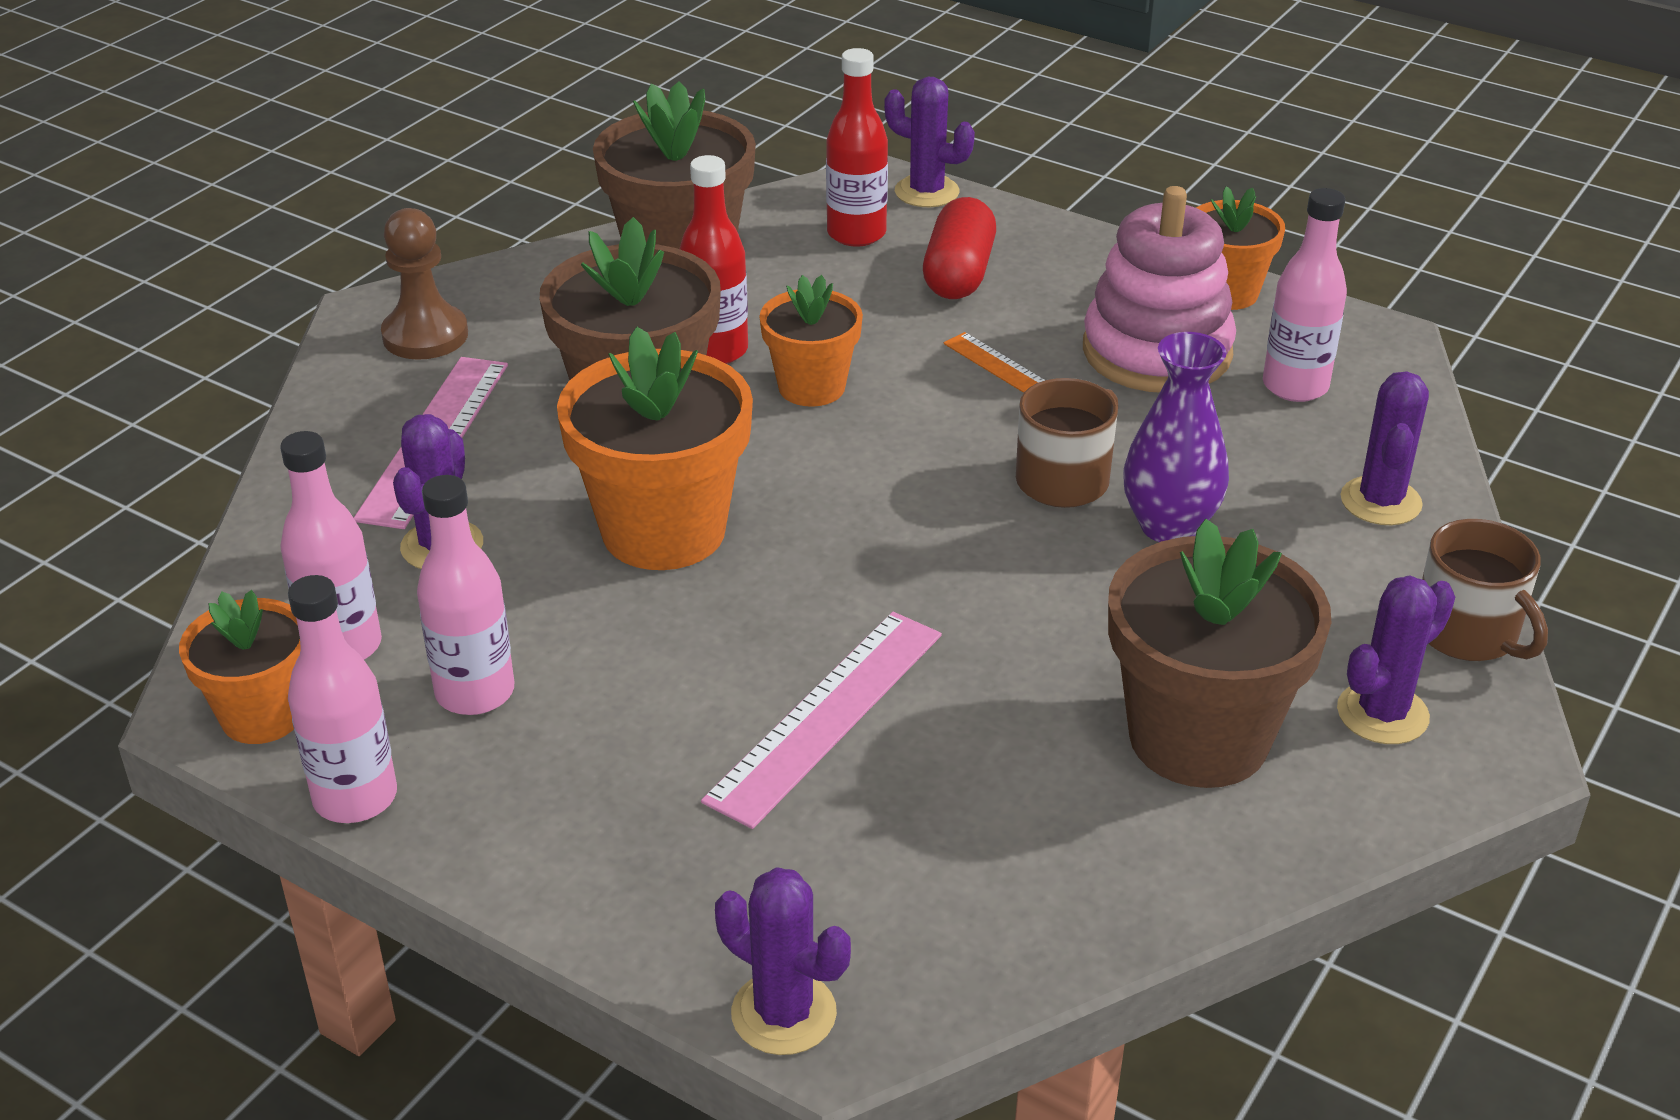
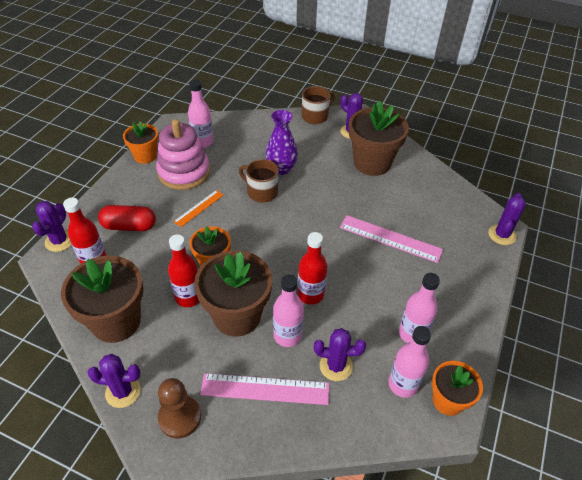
camera: 100 degrees left, 10 degrees up
(355, 798) = (473, 356): pink bottle -> pink bottle (287, 335)
(663, 531) = (310, 294): orange flower pot -> red bottle
(1380, 501) = (261, 128): purple cactus -> purple cactus (123, 391)

